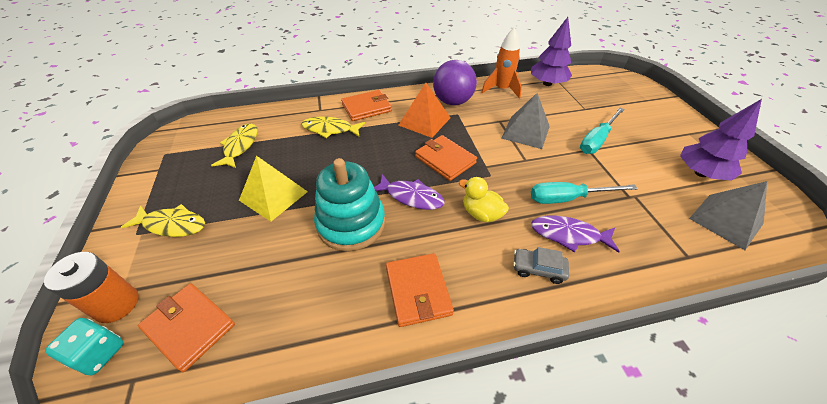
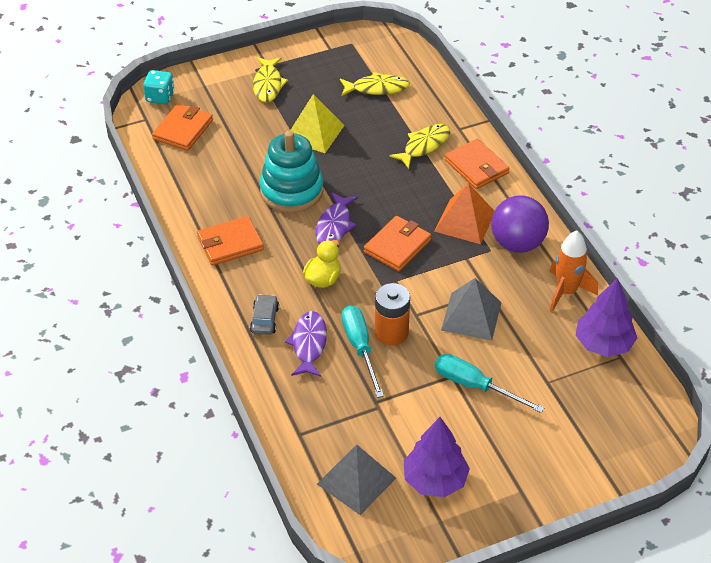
camera: 80 degrees right, 0 degrees up
(117, 304) = (194, 88): orange battery -> orange battery (391, 333)
(330, 129) = (424, 146): yellow fish -> yellow fish turned 45 degrees clockwise

